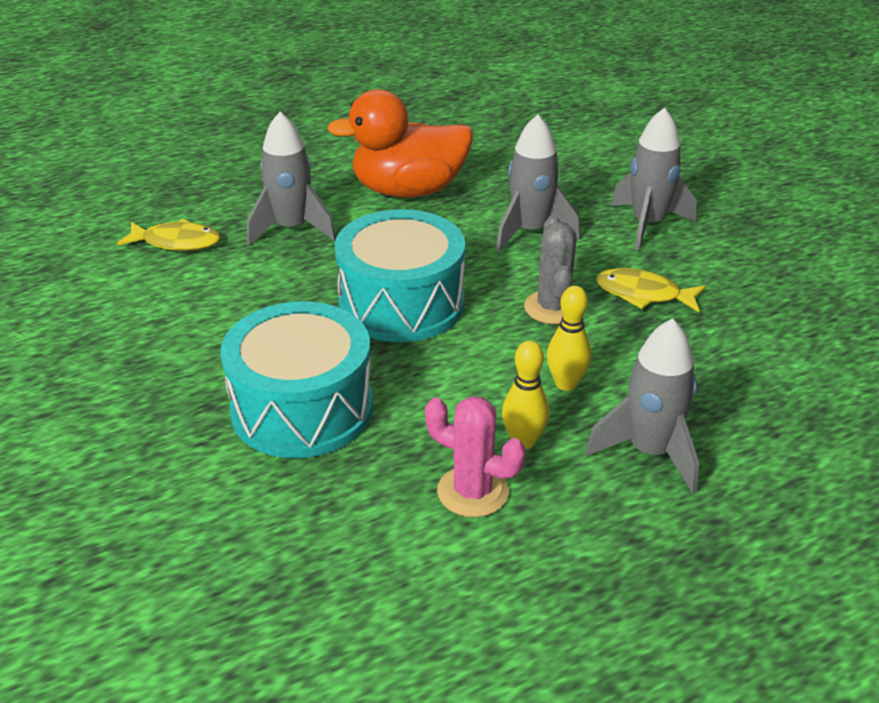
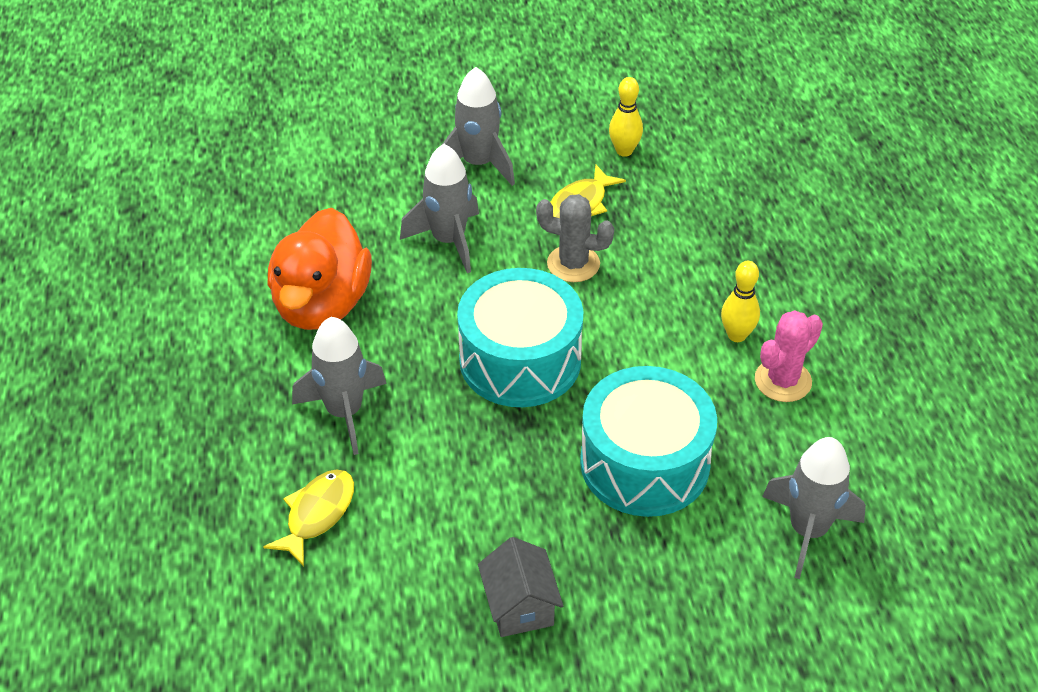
camera: 70 degrees left, 10 degrees up
(101, 366) = (520, 606): none -> grey house
(566, 383) = (677, 289): yellow bowling pin -> yellow bowling pin (624, 151)
(650, 452) = (773, 270): grey rocket -> grey rocket (807, 531)

